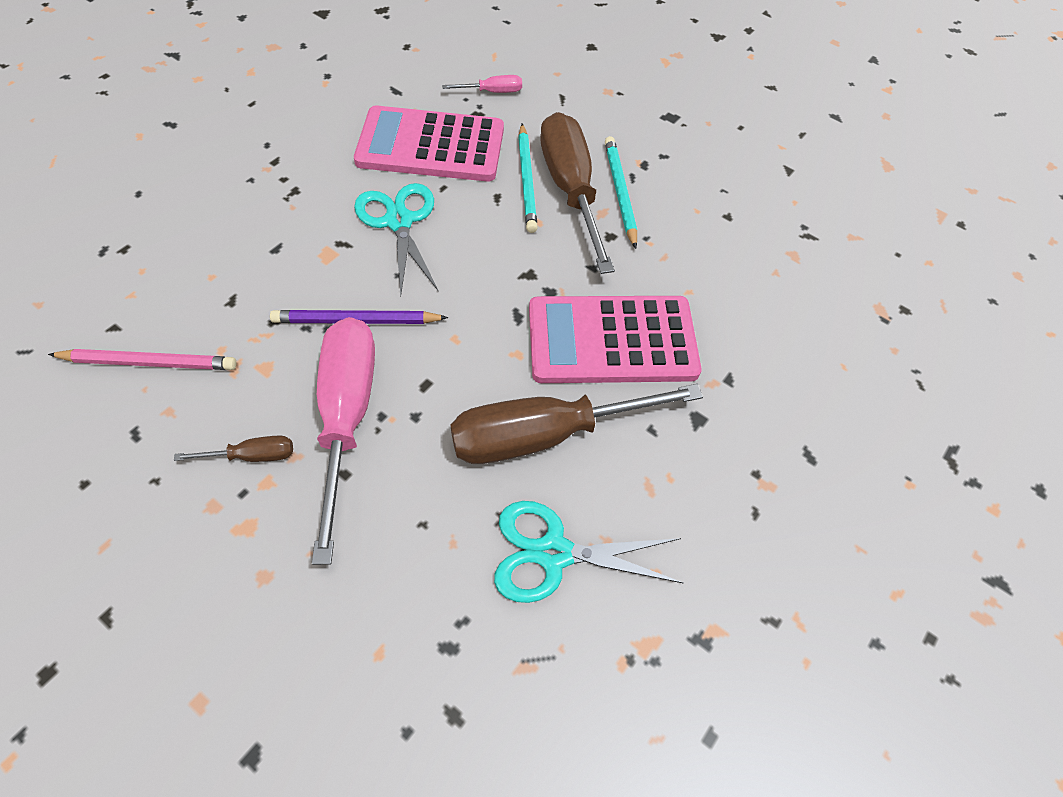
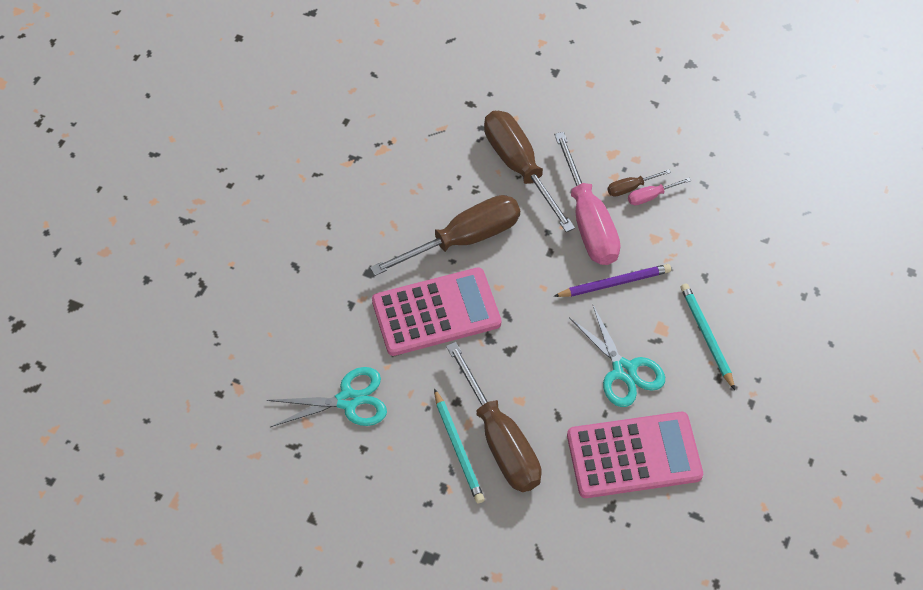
camera: 170 degrees right, 0 degrees up
(149, 363) = (727, 224): pink pencil -> none
(414, 543) = (519, 166): none -> brown screwdriver
(493, 92) = (606, 541): pink screwdriver -> pink screwdriver (650, 196)
(526, 180) = (539, 440): turquoise pencil -> turquoise pencil (706, 336)
(554, 553) = (441, 179): turquoise scissors -> turquoise scissors (348, 400)

